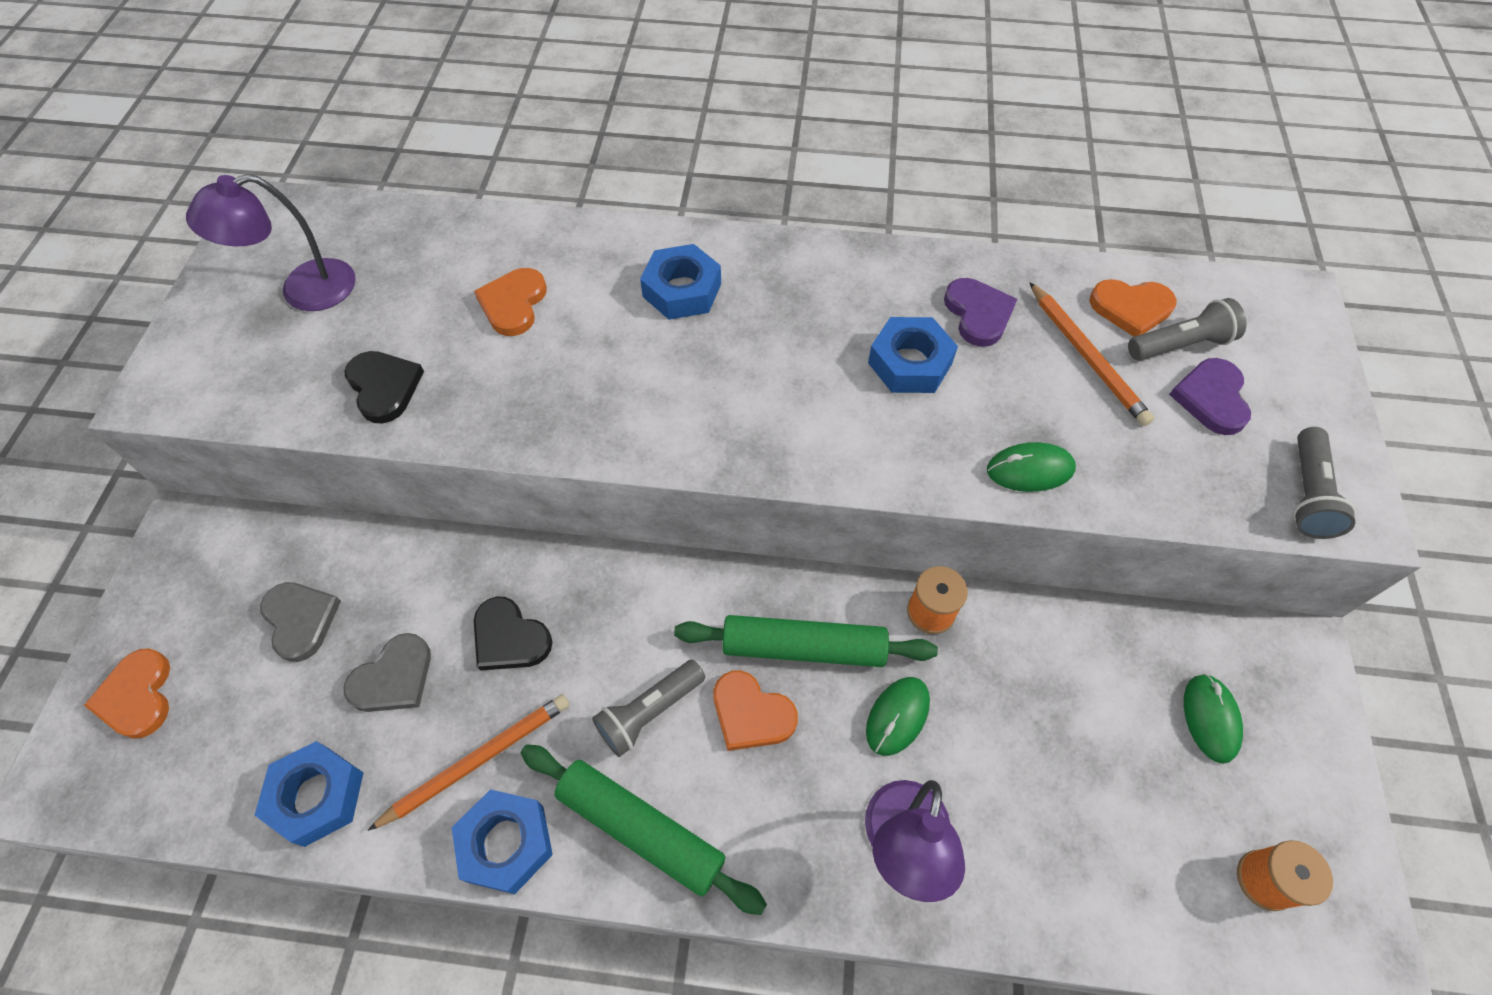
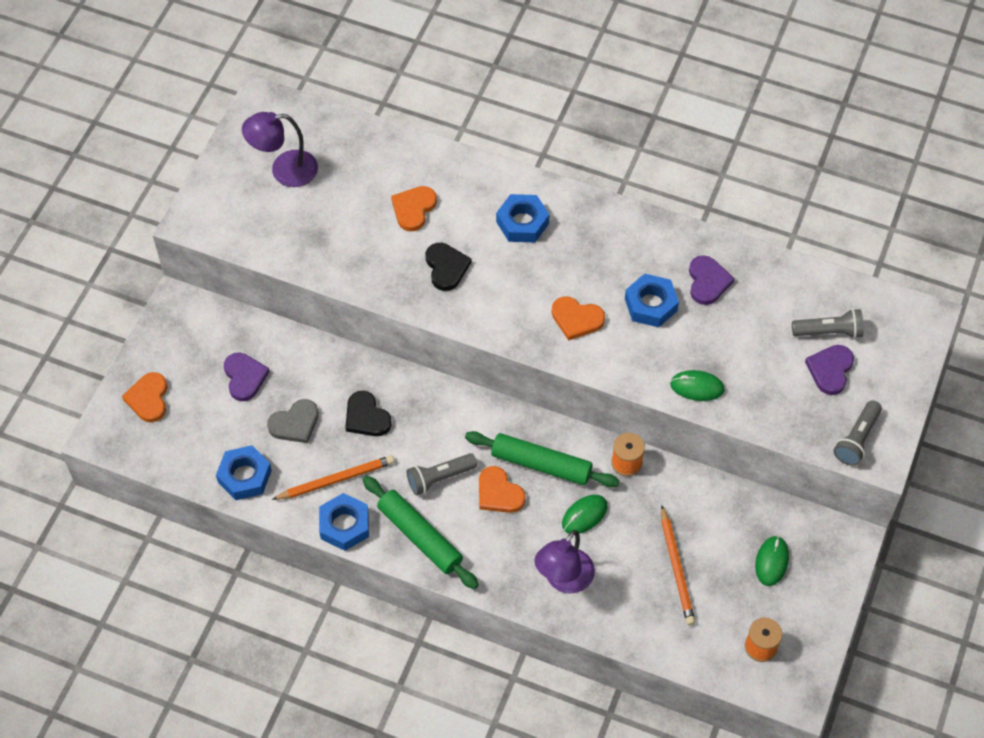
camera: 15 degrees right, 0 degrees up
(300, 620) = (244, 377): grey heart -> purple heart
(384, 387) = (326, 248): black heart -> black heart (446, 267)
(1087, 356) = (765, 325): orange pencil -> orange pencil (677, 568)
(1131, 308) = (809, 300): orange heart -> orange heart (576, 319)

